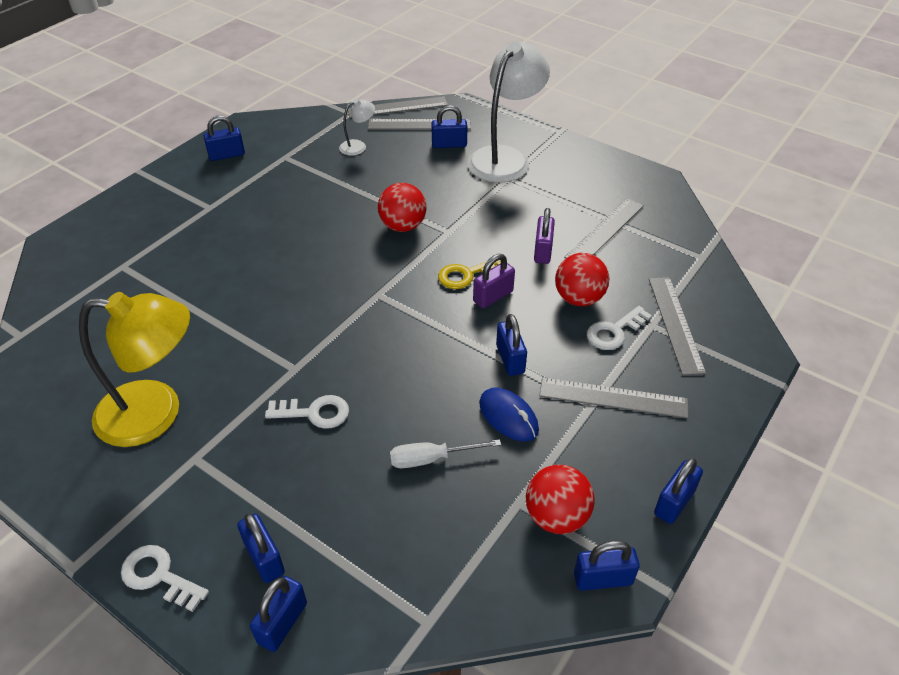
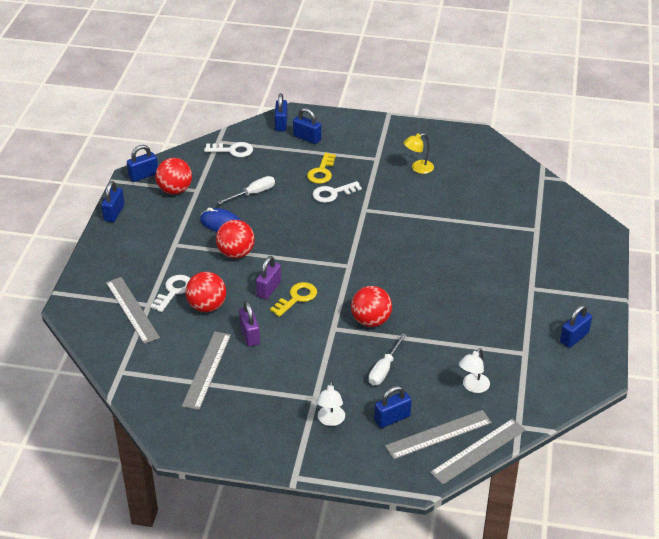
camera: 155 degrees right, 5 degrees down
(156, 413) = (418, 168): yellow lamp -> yellow lamp, size x0.45
(159, 576) = (348, 120): white key -> white key (232, 150)
(299, 463) = (321, 172): none -> yellow key
(425, 181) = (384, 369): none -> white screwdriver
(505, 157) = (330, 420): white lamp -> white lamp, size x0.45
(510, 359) = (236, 253): blue padlock -> red ball
(613, 398) = (162, 251): grey ruler -> none

